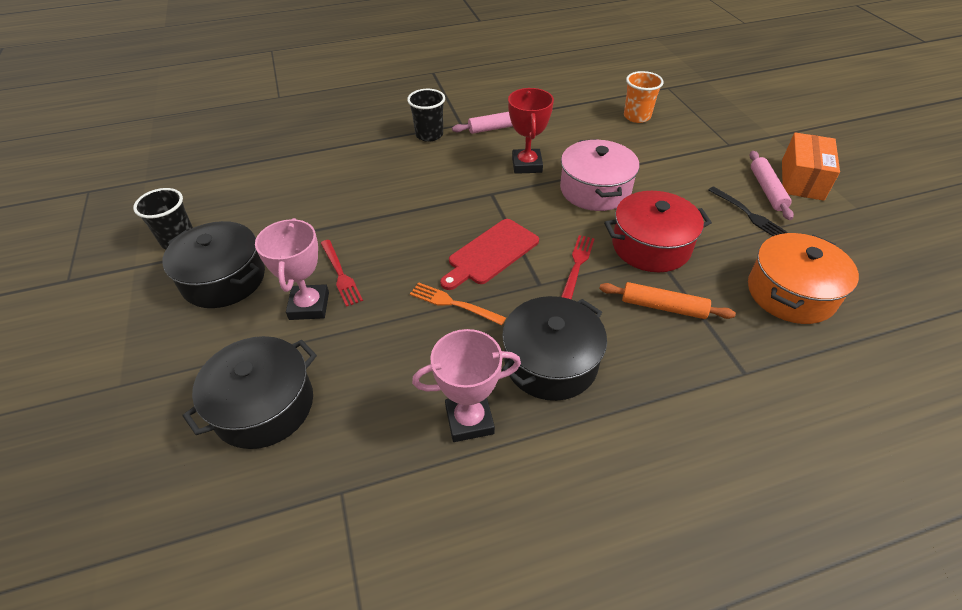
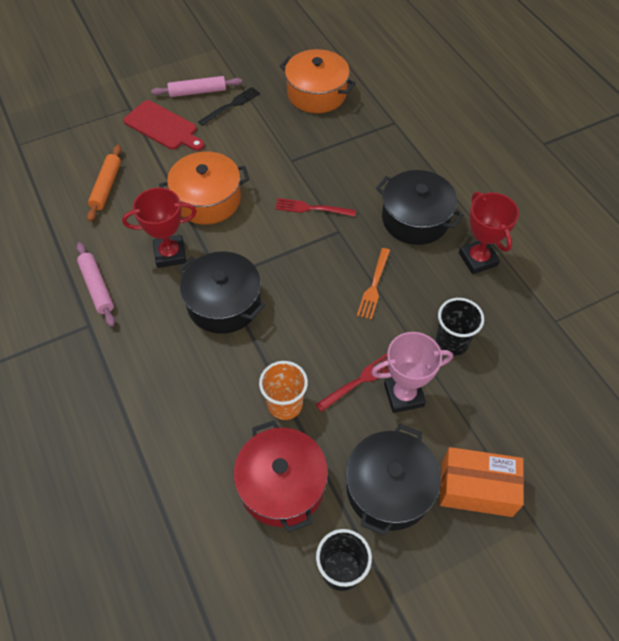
camera: 100 degrees left, 10 degrees up
(264, 406) = (512, 393): black pot -> black pot (224, 303)
(429, 135) = (112, 354): black cup -> black cup (452, 341)
(469, 420) = (478, 259): pink trophy -> red trophy
(491, 253) = (308, 268): red cutting board -> red cutting board (163, 127)
(595, 190) = (207, 200): pink pot -> orange pot
(637, 116) = (78, 169): orange cup -> orange cup (285, 404)
(651, 246) = (280, 163): red pot -> red pot (282, 485)
(663, 307) = (346, 158): orange rolling pin -> orange rolling pin (106, 187)
(802, 180) = (182, 71): orange box -> orange box (476, 488)

